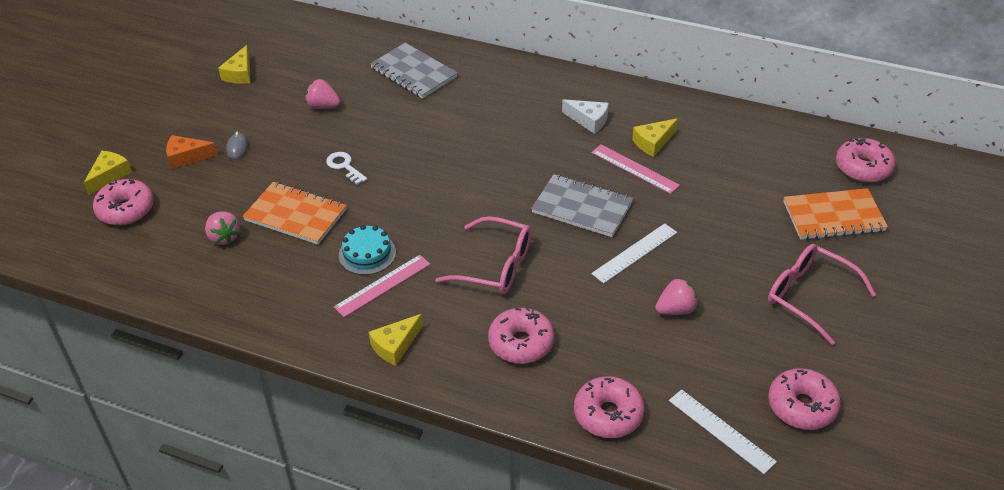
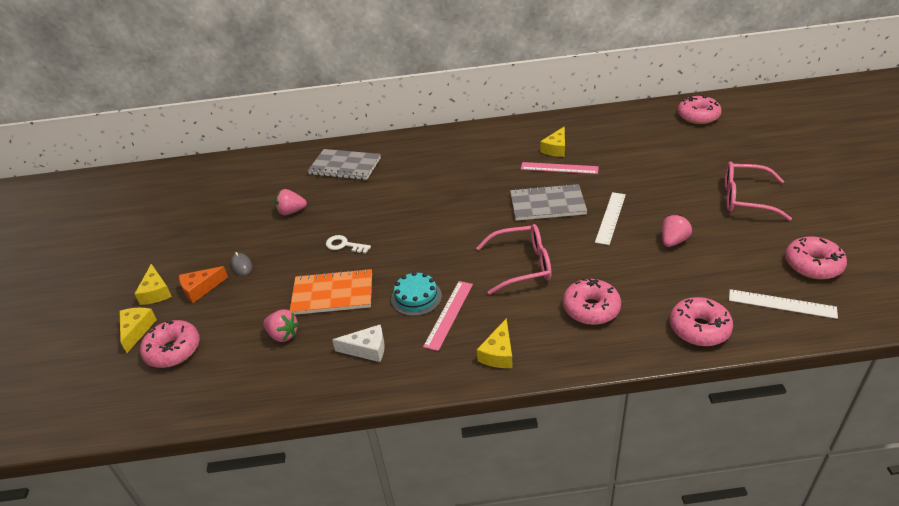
camera: 25 degrees left, 5 degrees down
(239, 74) = (201, 214): yellow cheese -> yellow cheese (156, 292)
(588, 120) = (500, 151): white cheese -> white cheese (367, 349)
(833, 217) = (710, 148): orange notebook -> none

